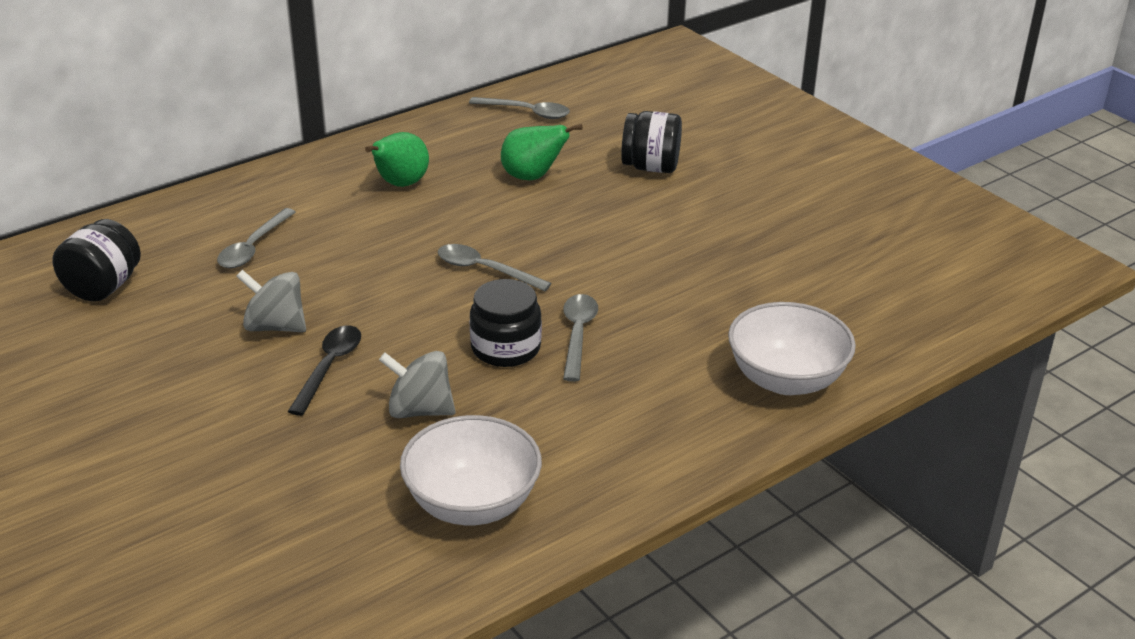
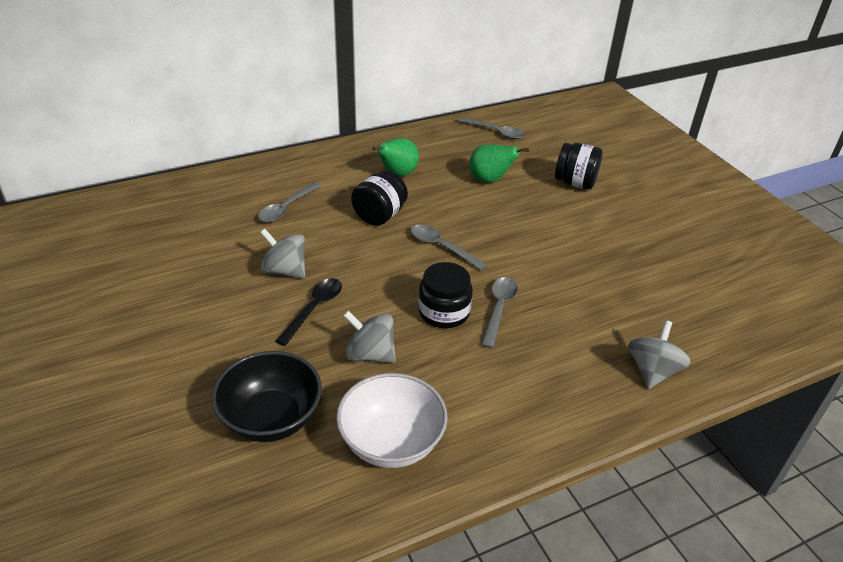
camera: 10 degrees right, 5 degrees up
(103, 287) = (178, 224): black jar -> black jar (379, 216)
(308, 500) = (271, 418): none -> black bowl
(786, 379) = (652, 371): white bowl -> grey spinning top

